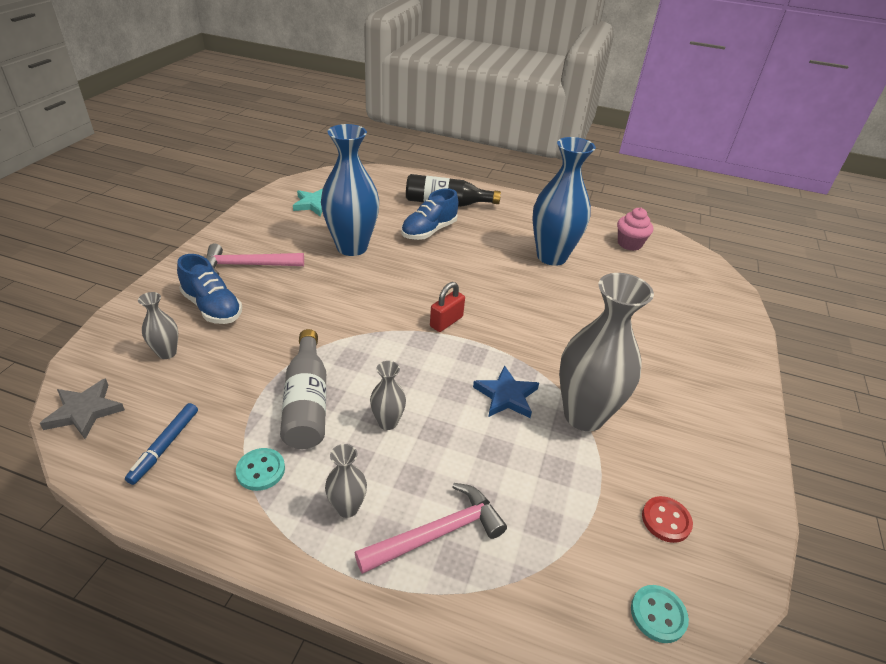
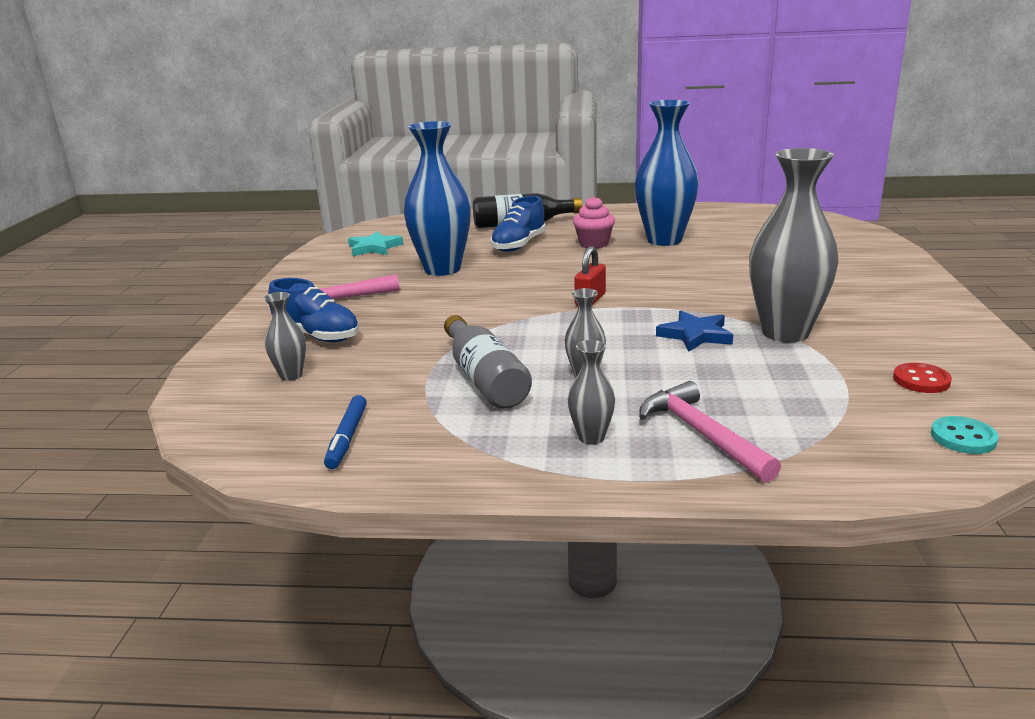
camera: 10 degrees left, 15 degrees down
(84, 411) = (227, 433): grey star -> none
(261, 470) = (473, 432): turquoise button -> none
(438, 533) = (702, 434): pink hammer -> pink hammer turned 75 degrees counterclockwise
(629, 244) = (737, 219): pink cupcake -> pink cupcake (593, 244)

